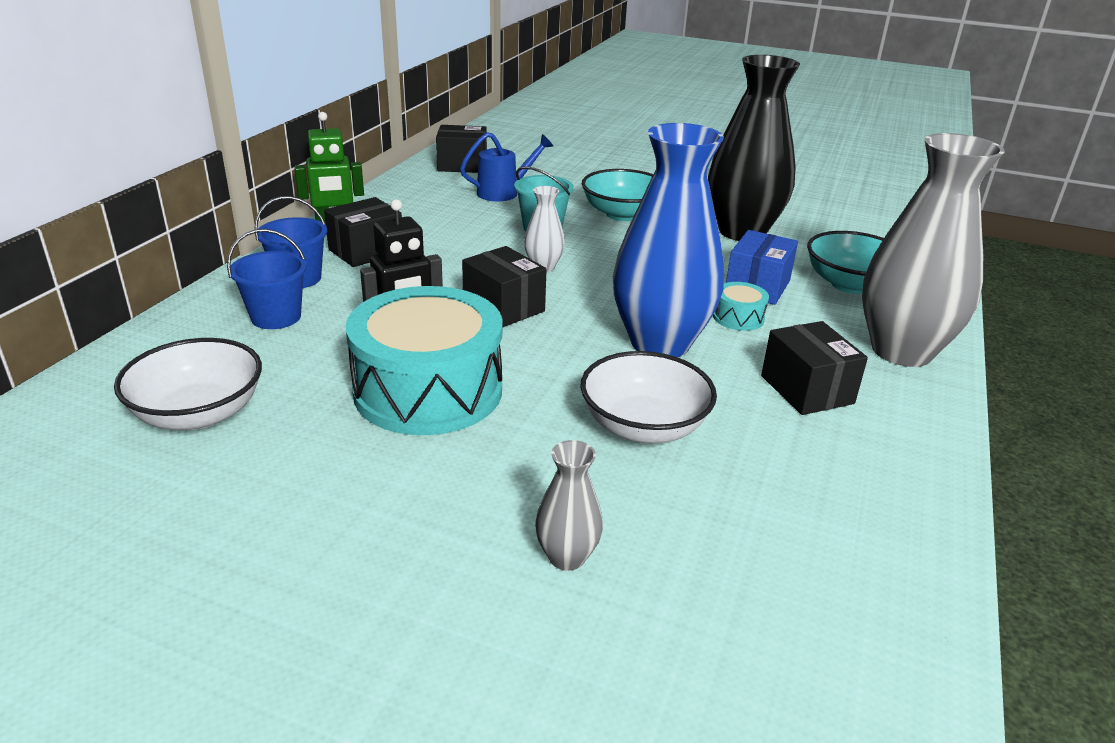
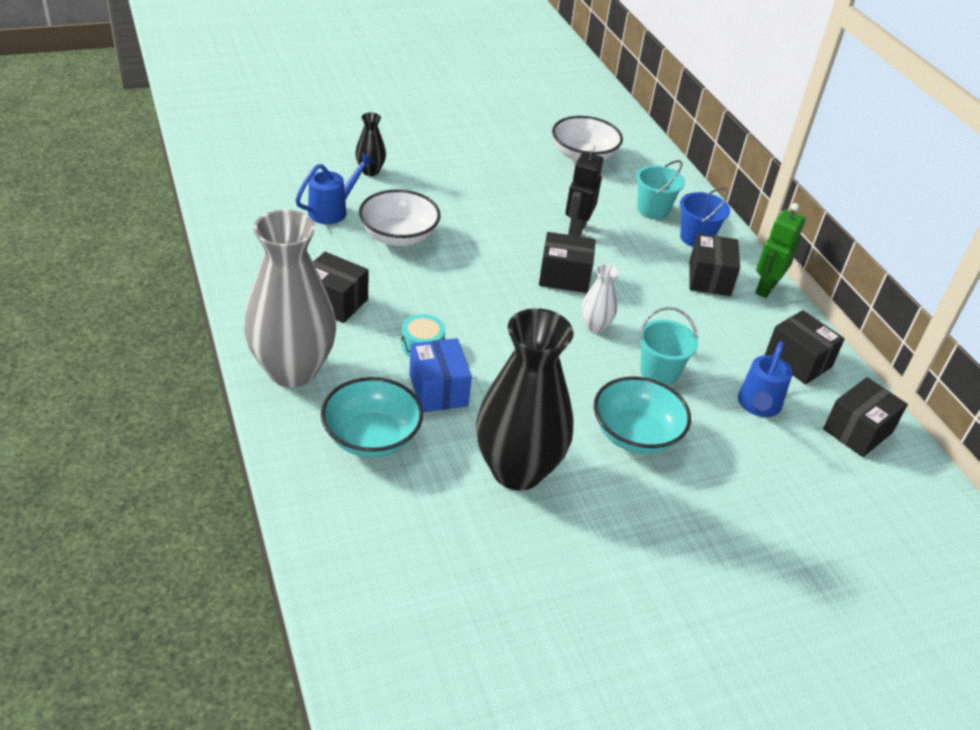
camera: 135 degrees right, 10 degrees up
(276, 317) = (653, 210): blue bucket -> turquoise bucket
(420, 195) = (798, 361): none -> black box
(428, 390) = (517, 208): turquoise drum -> none
(567, 557) = (370, 171): grey vase -> black vase
(660, 343) = (447, 295): blue vase -> none
(708, 510) = (332, 210): none -> blue watering can

